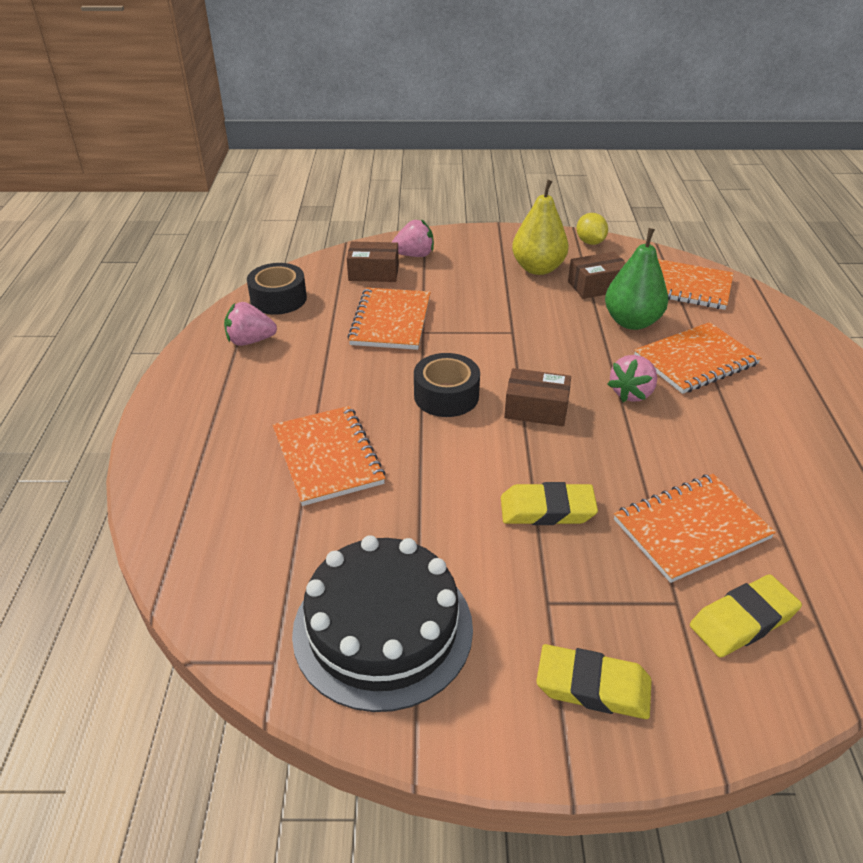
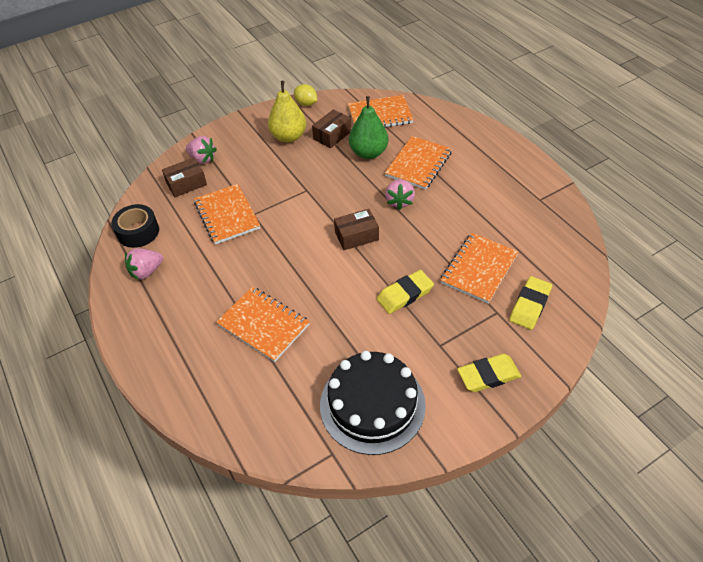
camera: 30 degrees left, 10 degrees up
(414, 255) = (202, 159): pink strawberry -> pink strawberry turned 75 degrees clockwise
(446, 396) = (300, 251): black tape -> none

